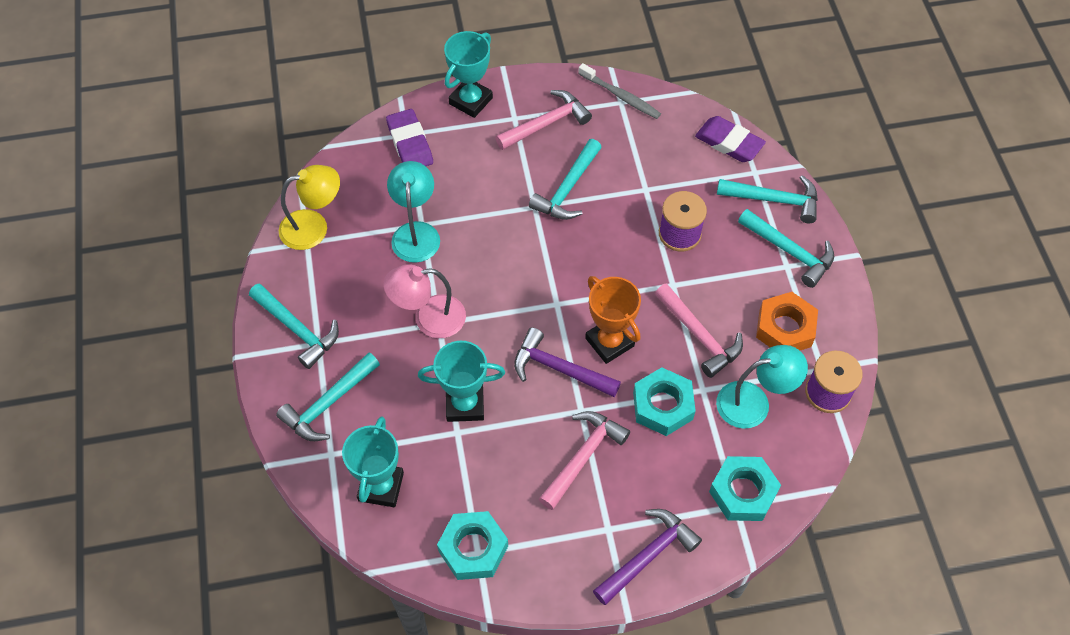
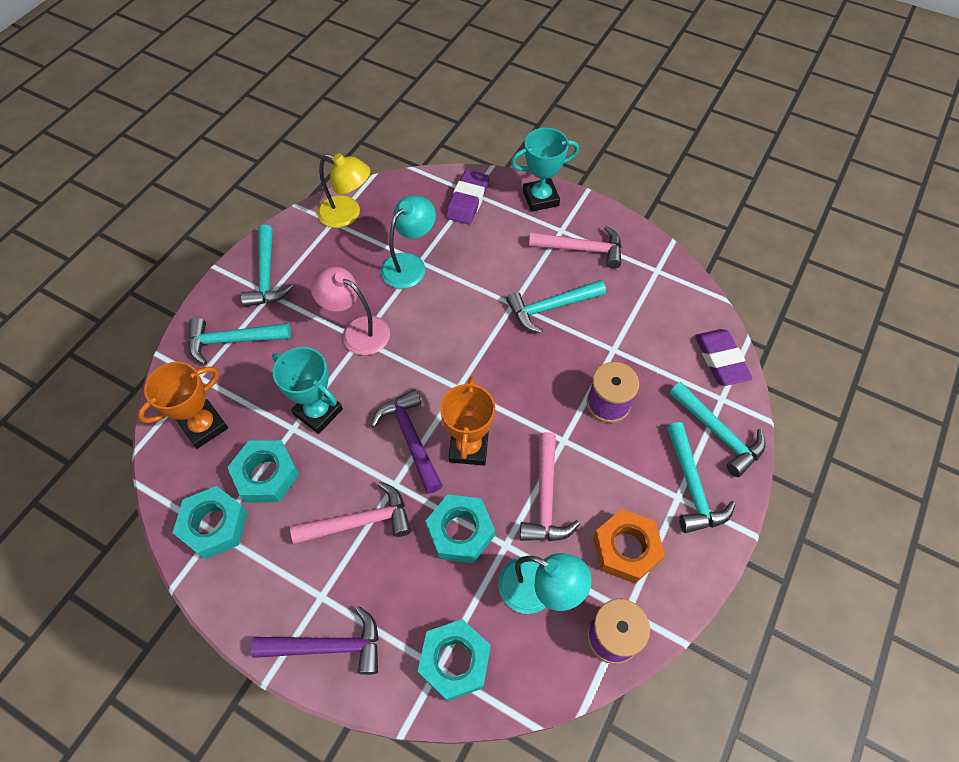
camera: 40 degrees right, 0 degrees up
(381, 487) = (204, 426): turquoise trophy -> orange trophy
(474, 481) = (266, 475): none -> turquoise nut
(621, 96) = (661, 266): grey toothbrush -> none

